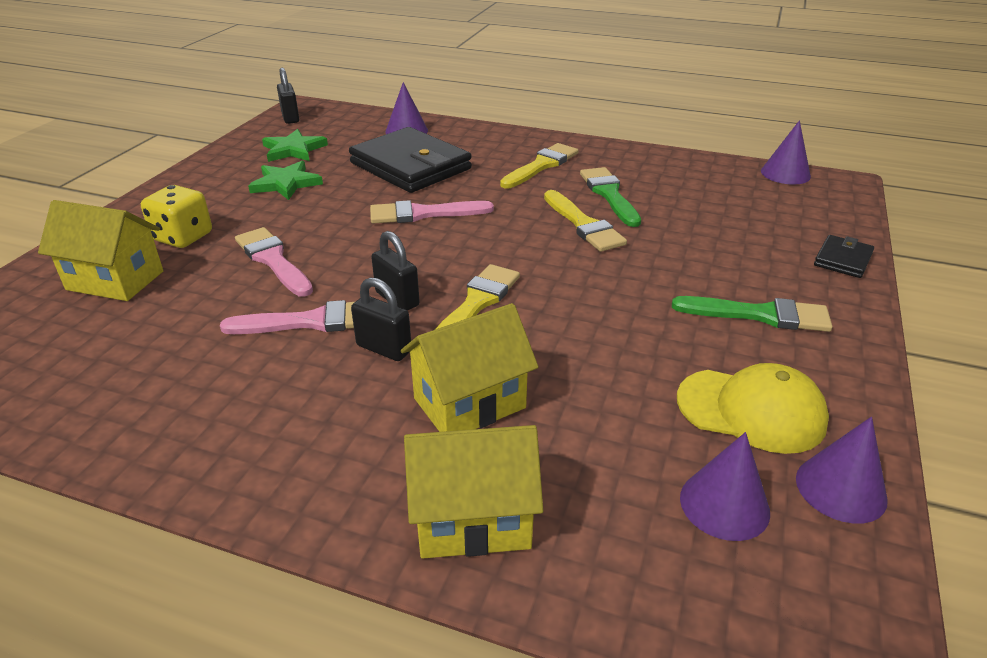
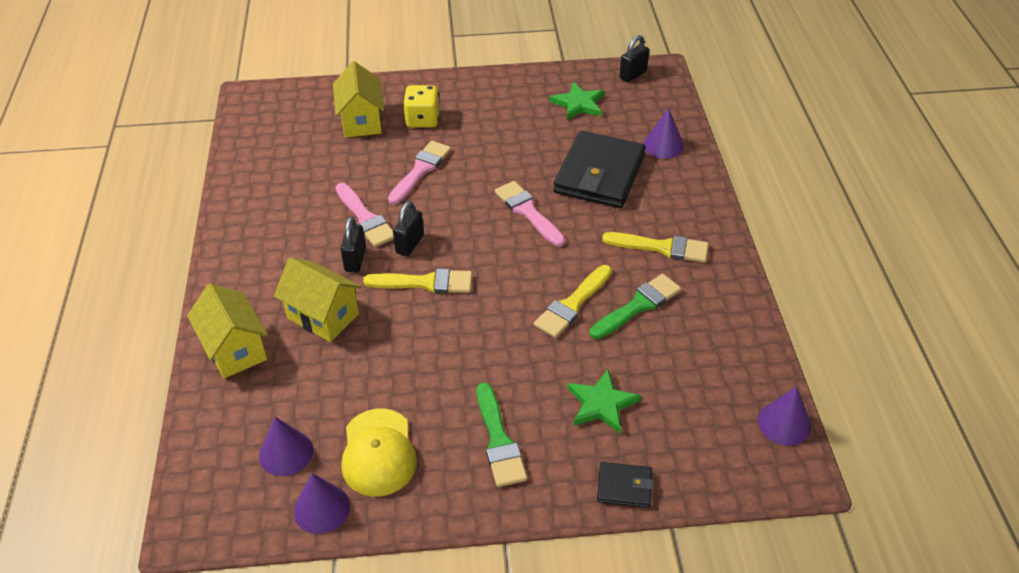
camera: 65 degrees right, 10 degrees up
(286, 183) = (523, 126): green star -> green star (601, 404)

